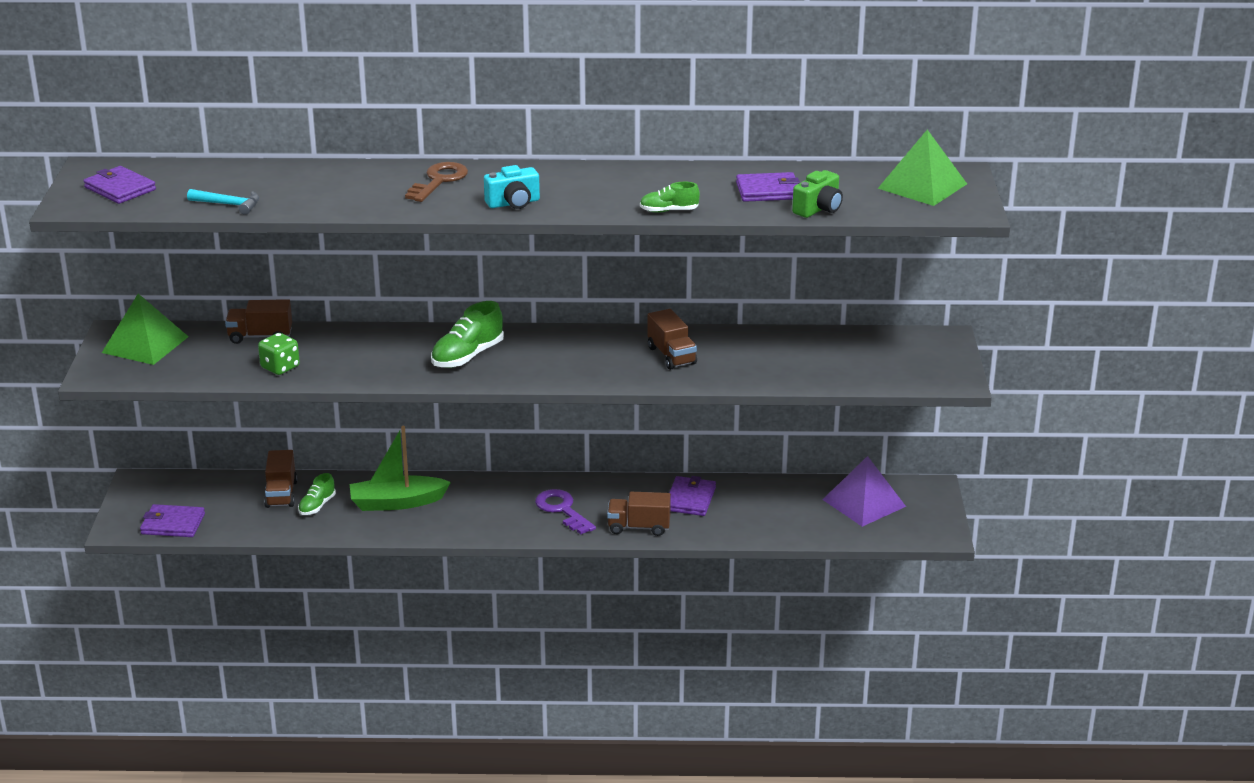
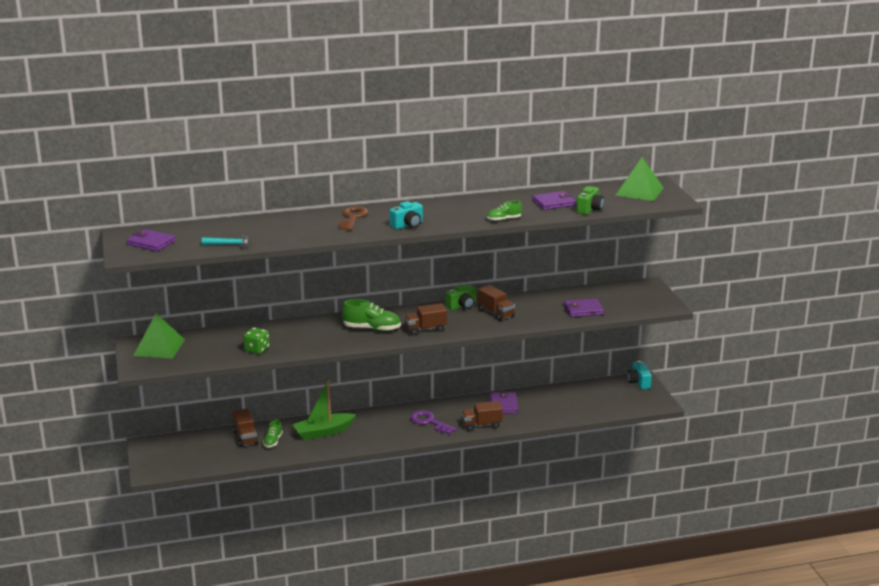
camera: 15 degrees left, 5 degrees down
(173, 524) = (183, 465): purple wallet -> purple wallet (583, 310)
(260, 336) = (232, 333): brown truck -> brown truck (425, 329)
(467, 356) = (372, 329): green shoe -> green shoe turned 105 degrees counterclockwise
(626, 336) = (462, 306): none -> green camera
(864, 502) = (607, 393): purple pyramid -> none
(924, 492) = (638, 382): none -> turquoise camera

